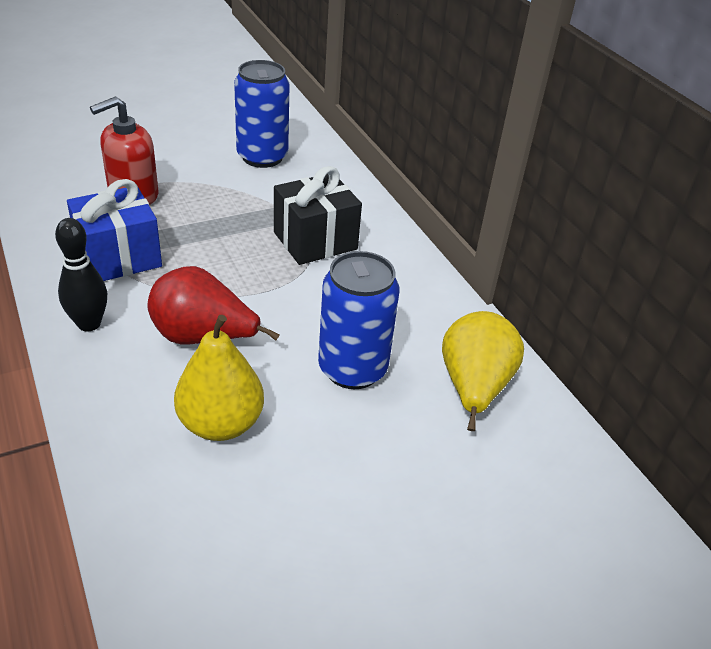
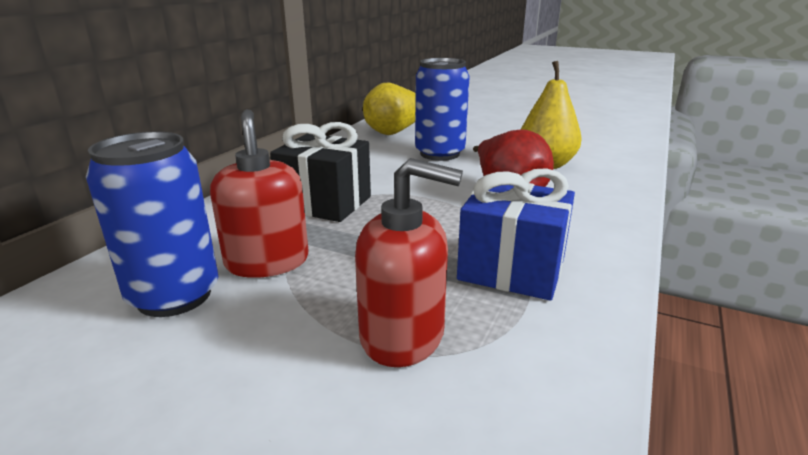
camera: 125 degrees left, 15 degrees down
(89, 324) = (592, 233): black bowling pin -> none
(259, 189) = (267, 261): none -> red soap dispenser

